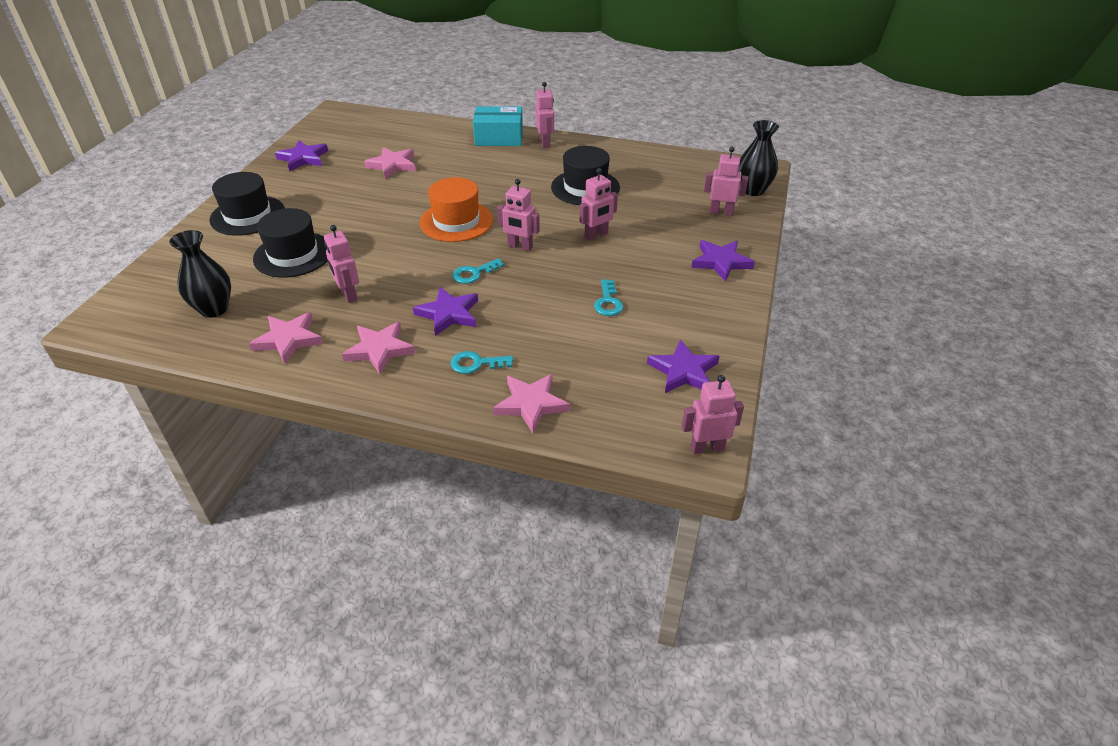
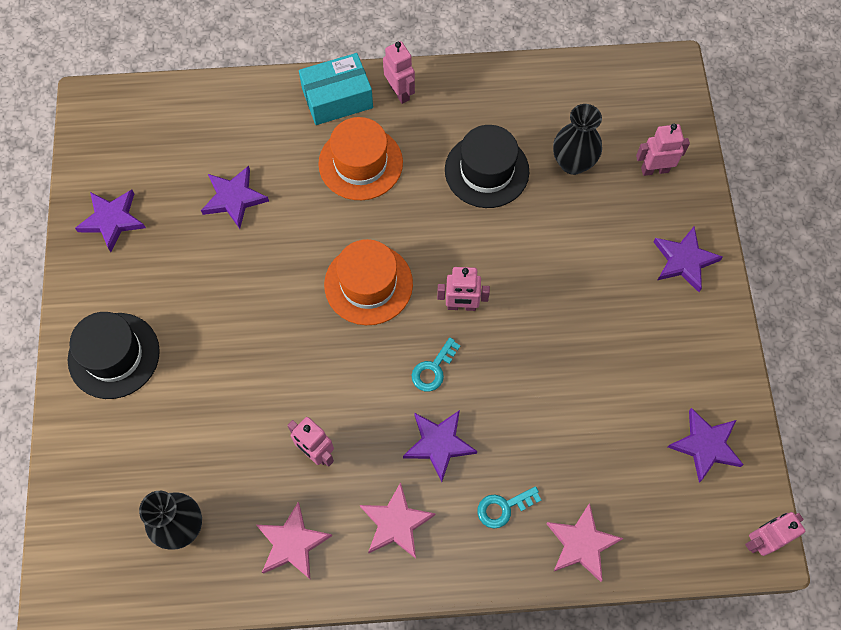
camera: 20 degrees left, 25 degrees up
(293, 254) = (213, 407): black hat -> none
(392, 165) = (234, 198): pink star -> purple star
(494, 167) = (360, 163): none -> orange hat
(596, 235) = (536, 257): pink robot -> none
(608, 302) = (594, 367): turquoise key -> none
(753, 190) = (675, 115): black vase -> black vase (573, 163)

